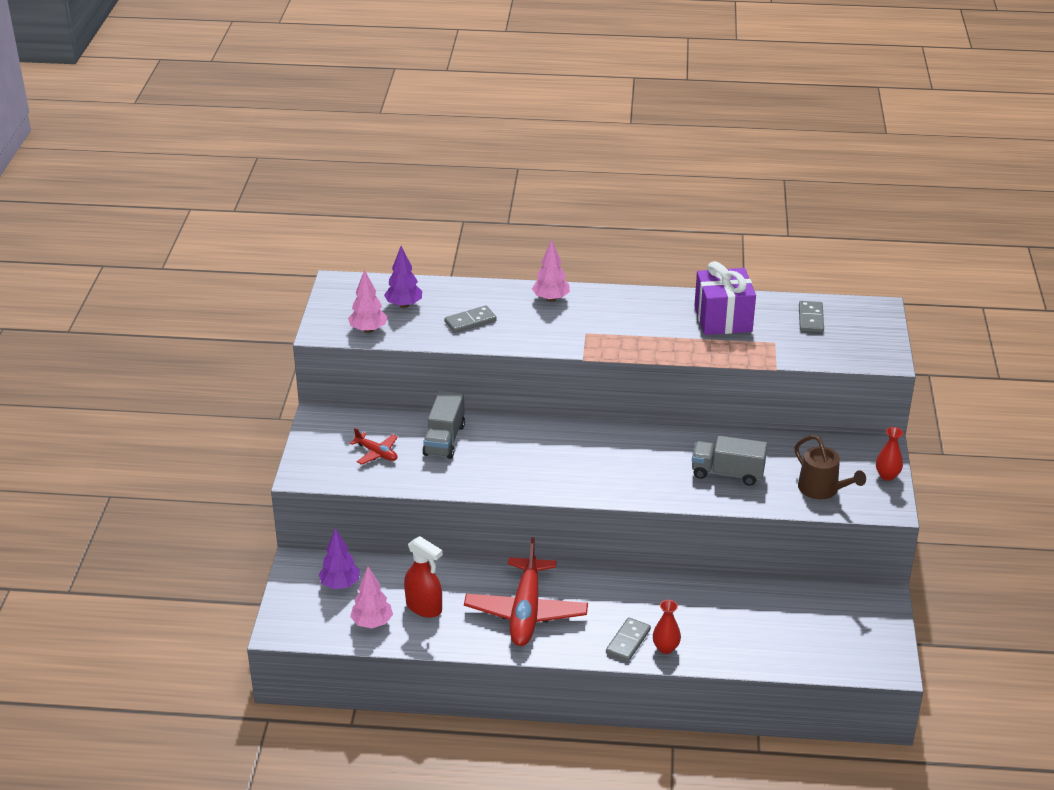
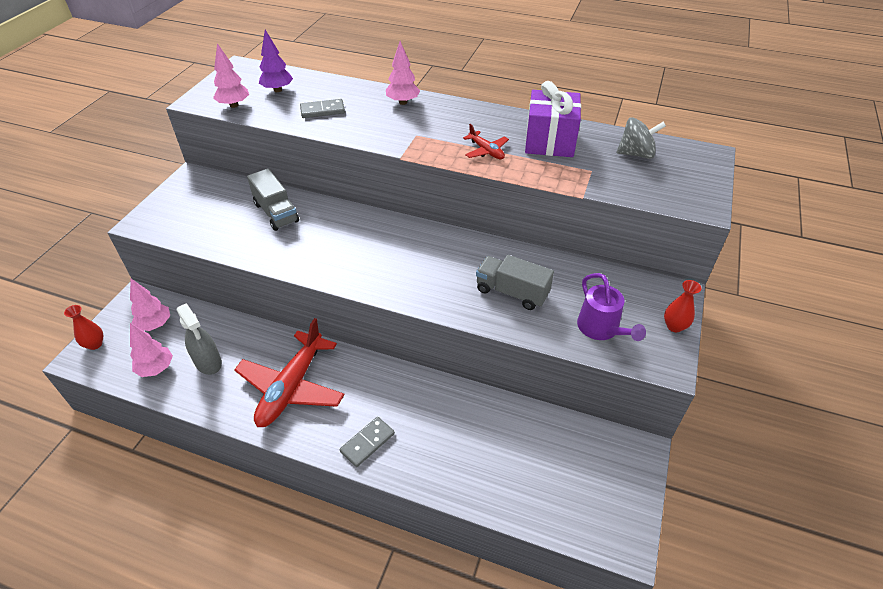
camera: 15 degrees right, 10 degrees up
(340, 585) = (155, 324): purple tree -> pink tree
(376, 453) = (213, 215): red plane -> red plane (486, 151)
(424, 607) = (208, 362): red spray bottle -> grey spray bottle
(444, 440) = (276, 213): grey truck -> grey truck turned 60 degrees counterclockwise
(665, 648) = (400, 459): red vase -> red vase (95, 344)
(811, 319) = (636, 154): grey domino -> grey spinning top
(822, 489) = (601, 329): brown watering can -> purple watering can

